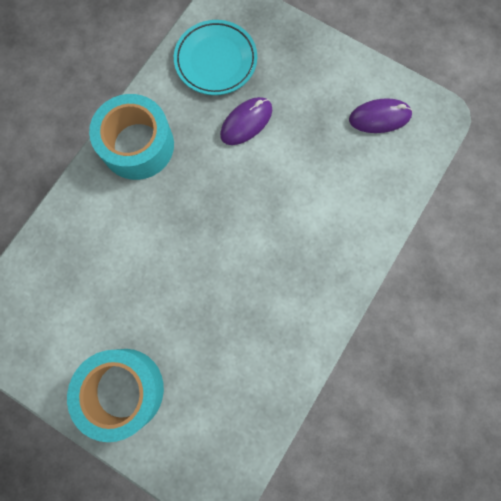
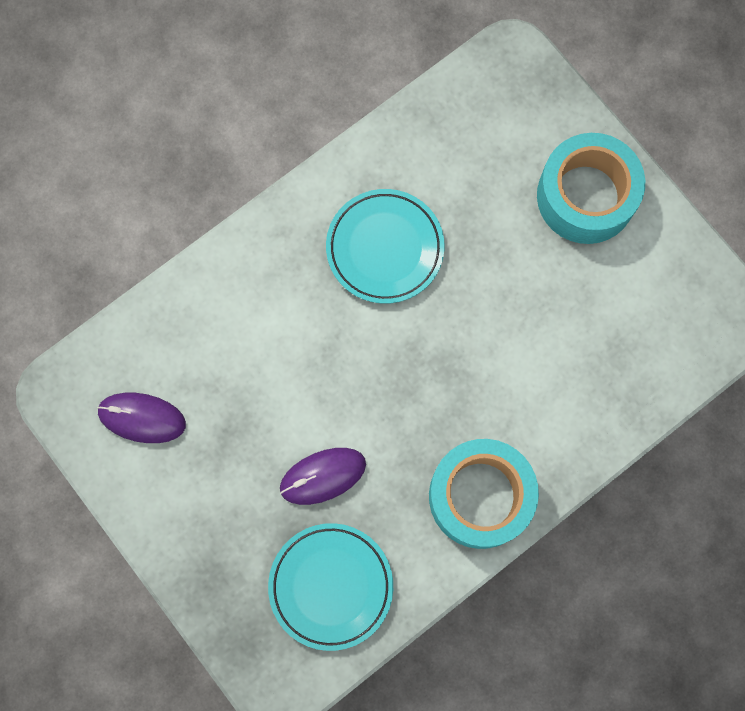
camera: 160 degrees left, 0 degrees up
(262, 292) = (385, 248): none -> turquoise plate

